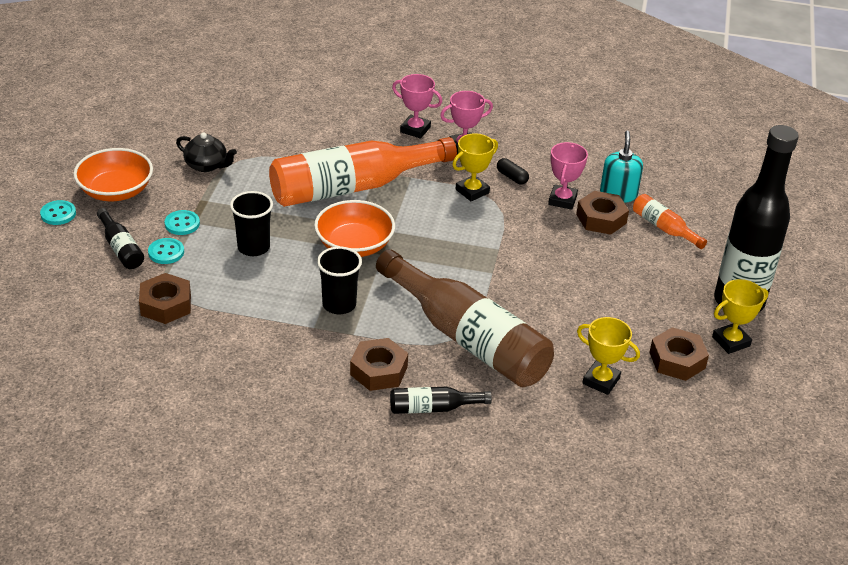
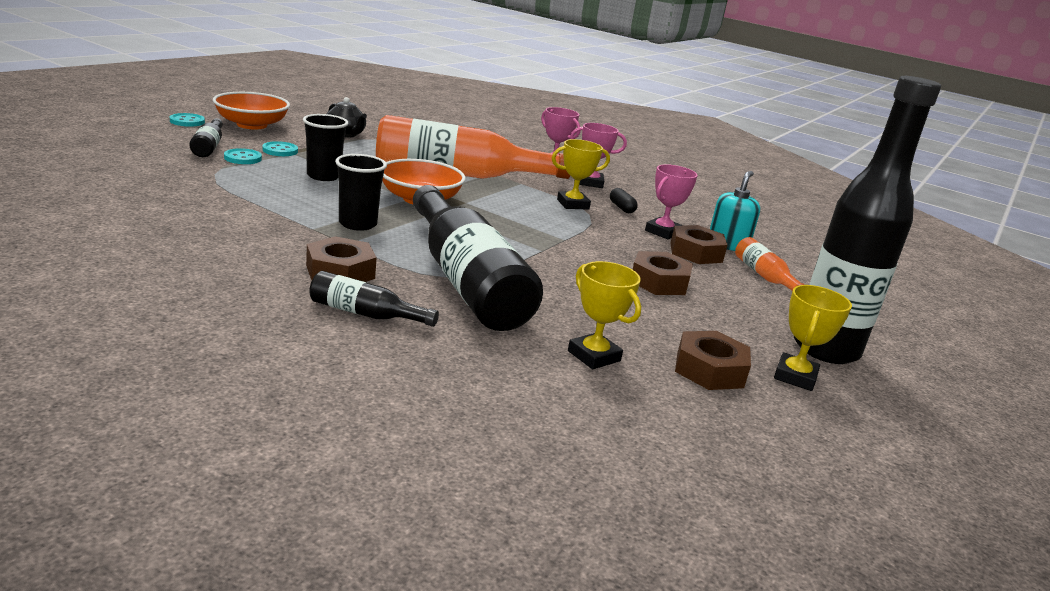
camera: 20 degrees right, 15 degrees down
(166, 305) = (196, 180): brown nut -> brown nut (659, 282)
(467, 338) = (466, 280): brown bottle -> black bottle
(731, 341) = (795, 377): yellow trophy -> yellow trophy turned 60 degrees counterclockwise

